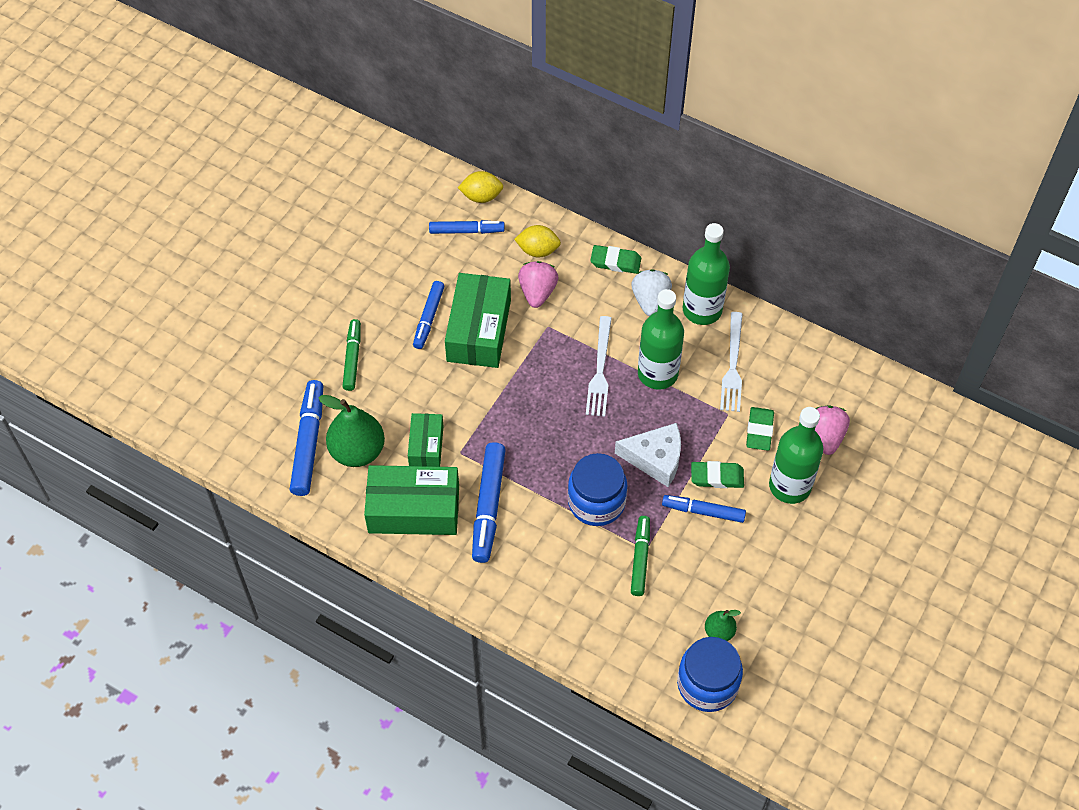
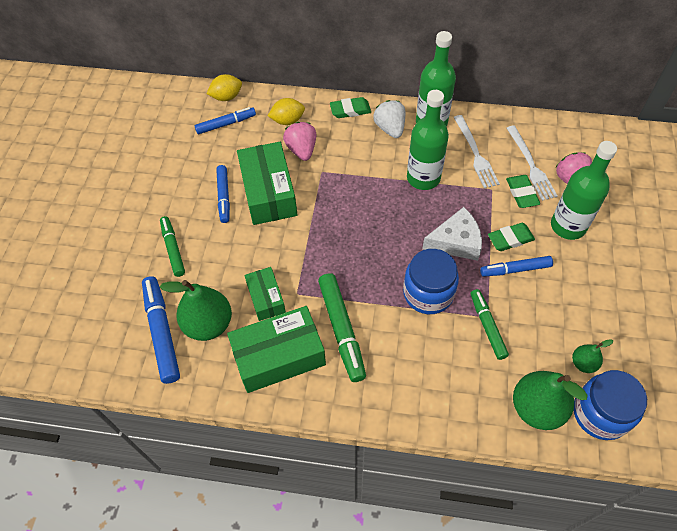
camera: 20 degrees left, 0 degrees up
(488, 506) = (341, 330): blue marker -> green marker
(600, 370) = (378, 190): white fork -> white fork (531, 165)
(646, 655) = (536, 408): none -> green pear

